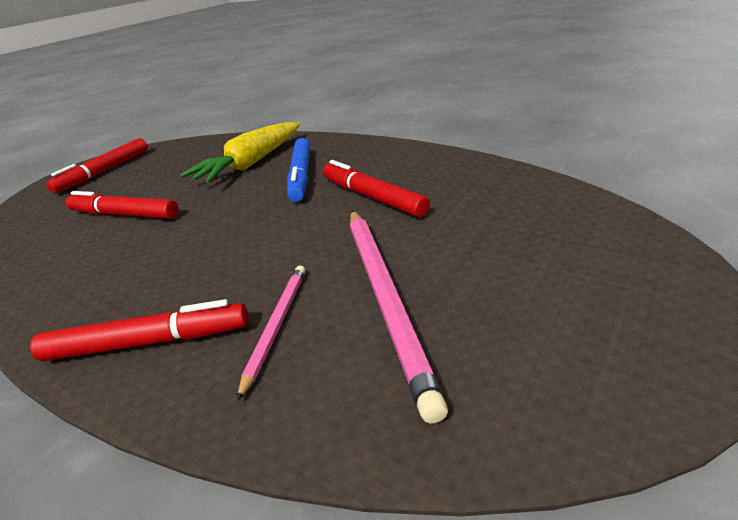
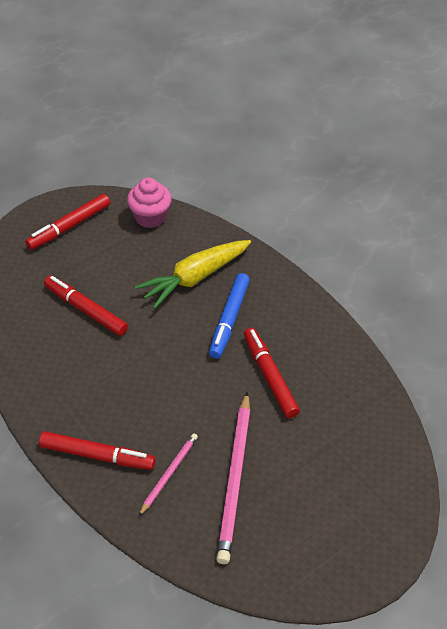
camera: 15 degrees right, 15 degrees up
(193, 147) = (150, 217): none -> pink cupcake

